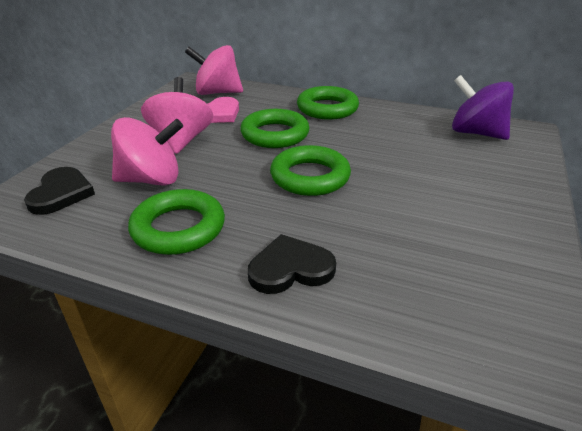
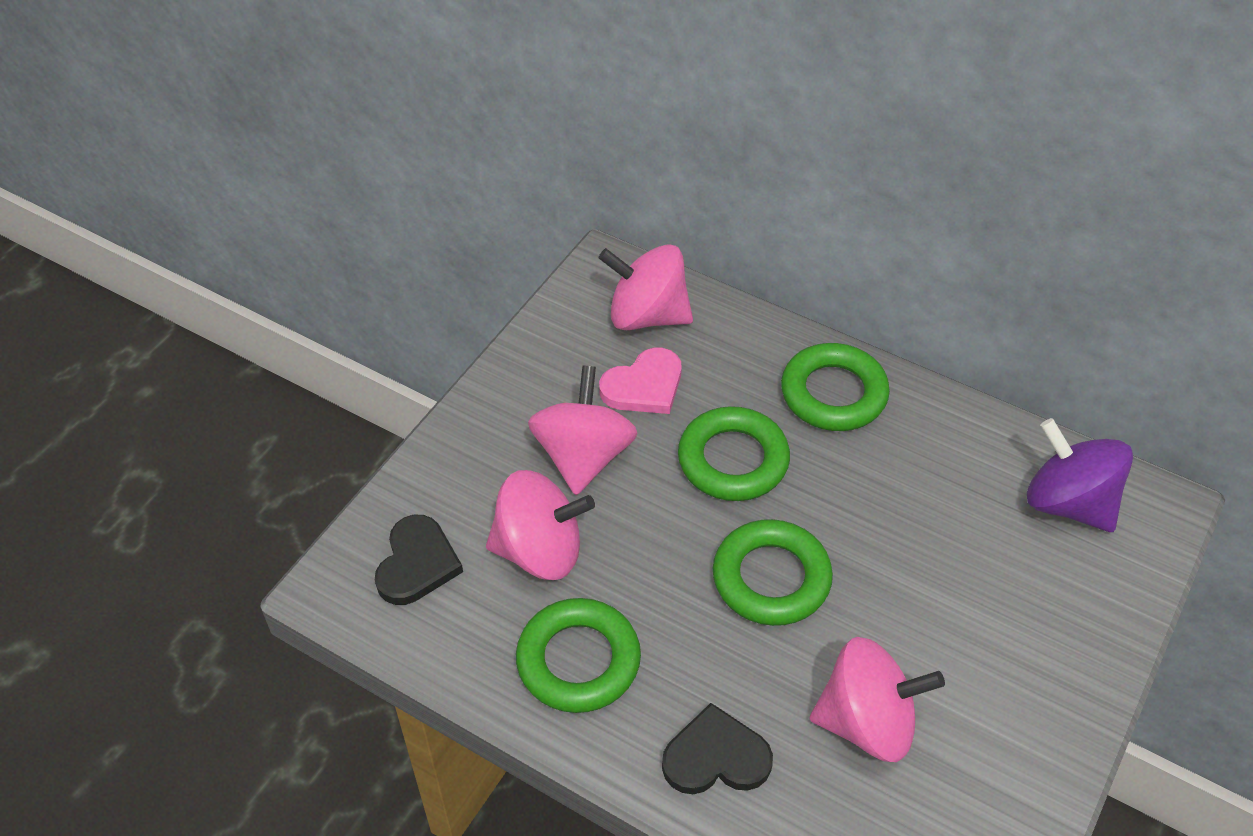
camera: 10 degrees right, 15 degrees up
(397, 236) = (867, 722): none -> pink spinning top

